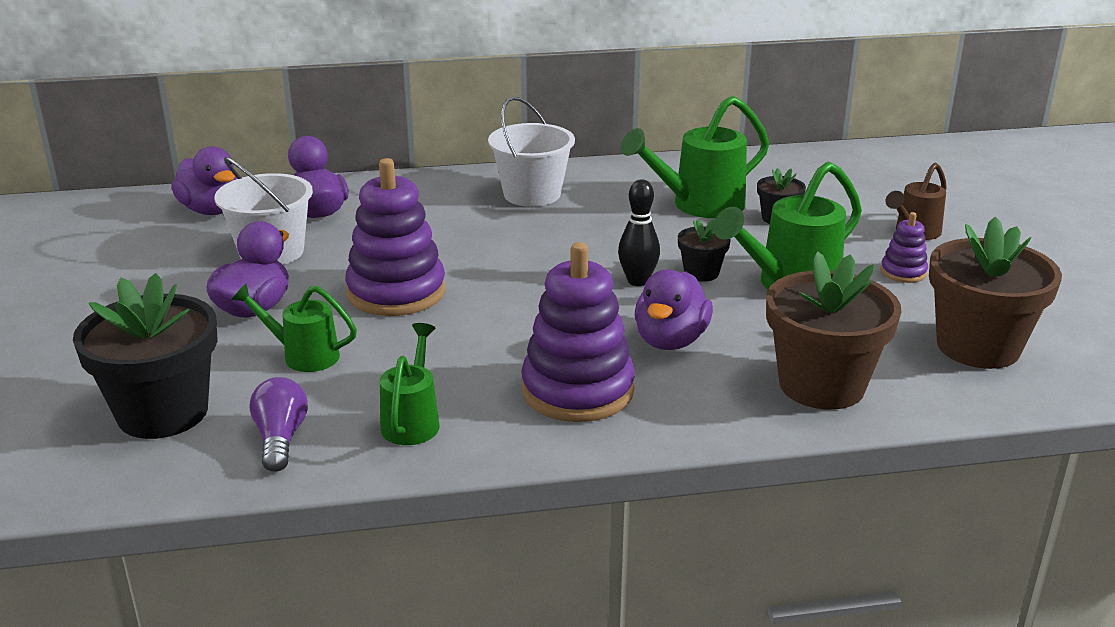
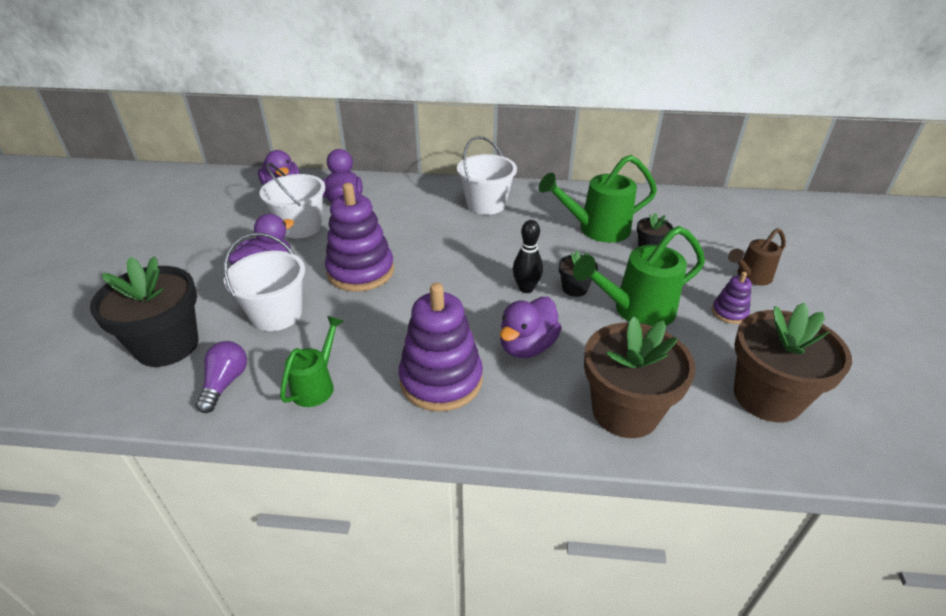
camera: 15 degrees right, 10 degrees up
(304, 356) = (276, 314): green watering can -> white bucket

